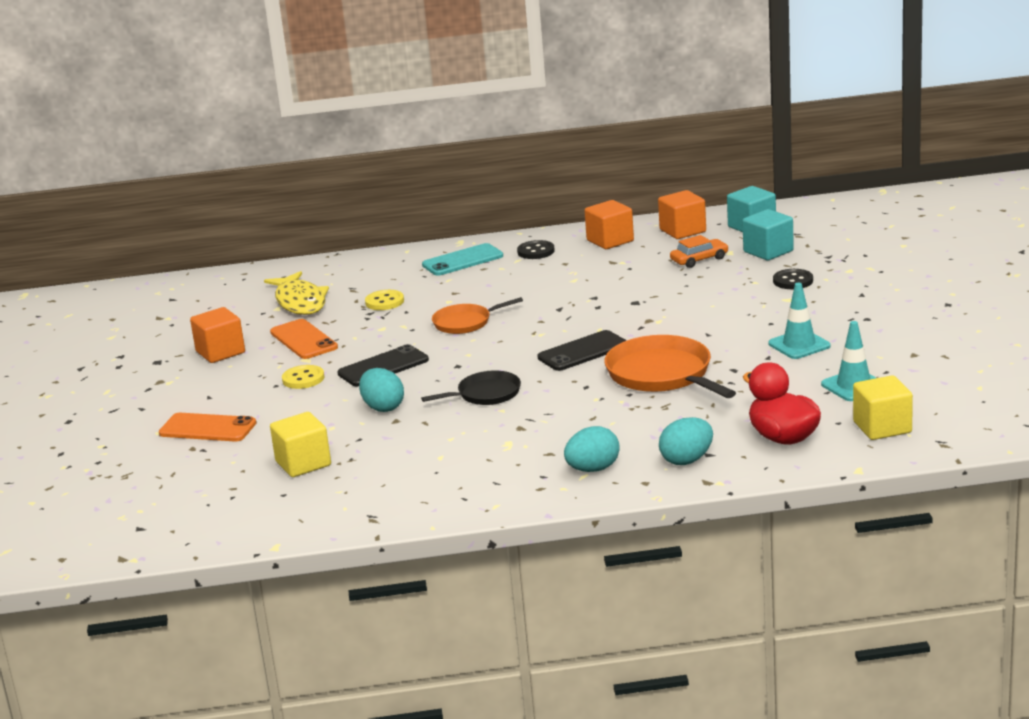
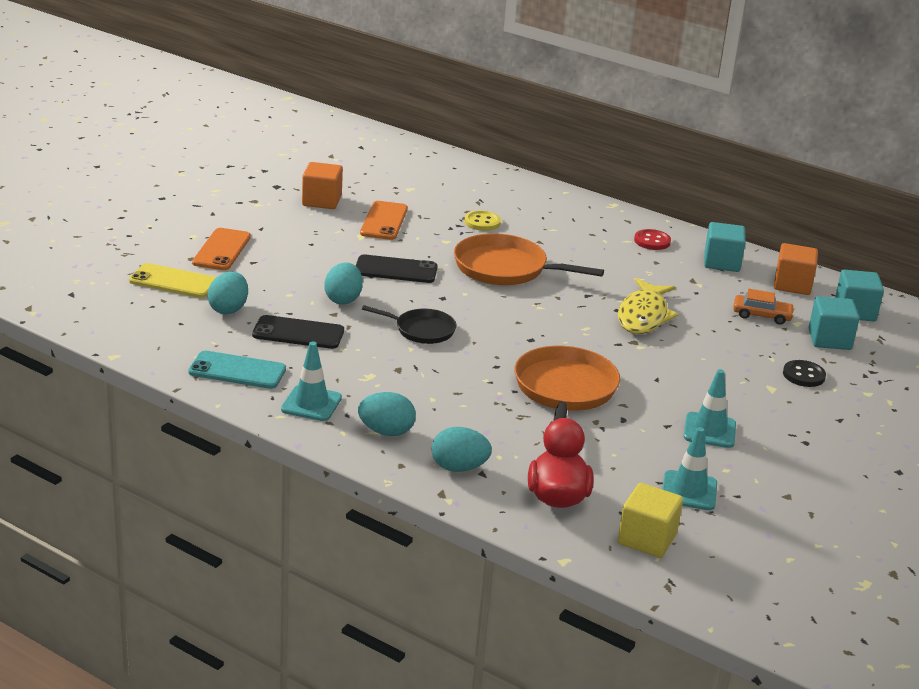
camera: 35 degrees right, 5 degrees up
(207, 428) = (222, 250): orange phone -> orange phone turned 45 degrees clockwise
(214, 471) = (173, 282): none -> yellow phone
(300, 302) = (430, 192): yellow fish -> yellow fish (643, 316)
(303, 379) = (334, 249): yellow button -> none
(303, 463) = (228, 309): yellow cube -> turquoise egg
(462, 260) = (589, 220): turquoise phone -> turquoise phone (237, 371)
(465, 323) = (505, 268): orange pan -> orange pan, size x1.69
(502, 485) = (311, 404): none -> turquoise traffic cone
(536, 251) = (652, 241): black button -> red button
(583, 351) = (543, 338): black phone -> black phone (298, 333)
(610, 241) = (721, 262): orange cube -> turquoise cube

